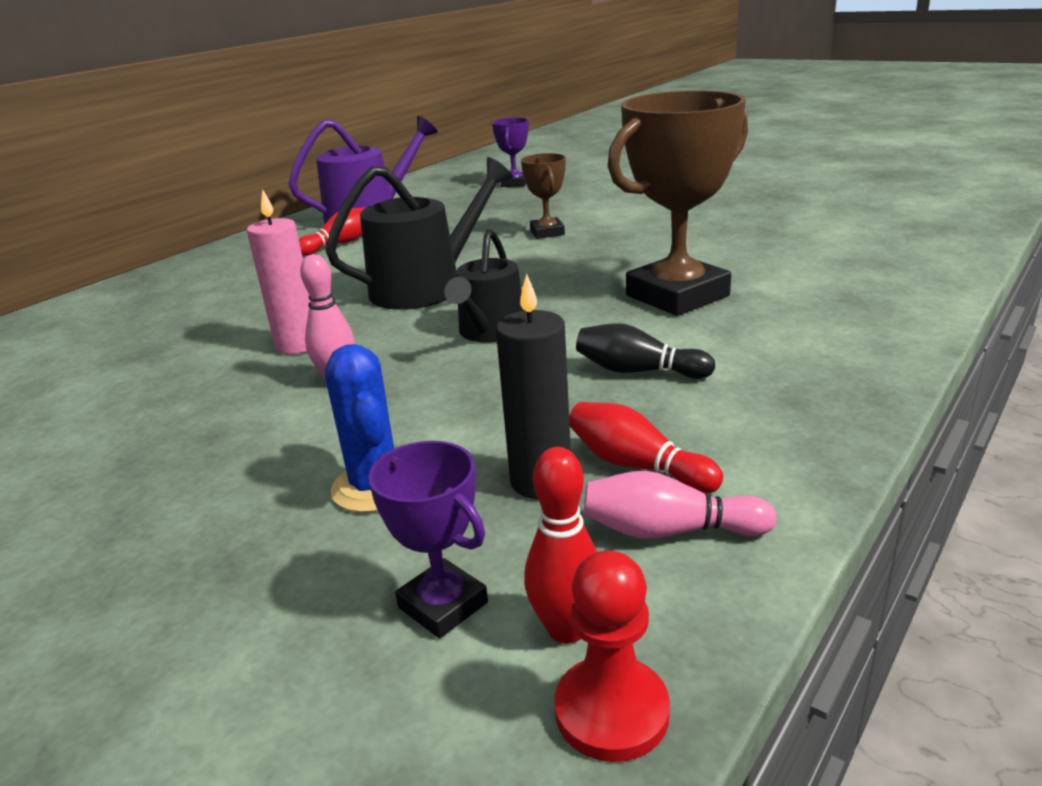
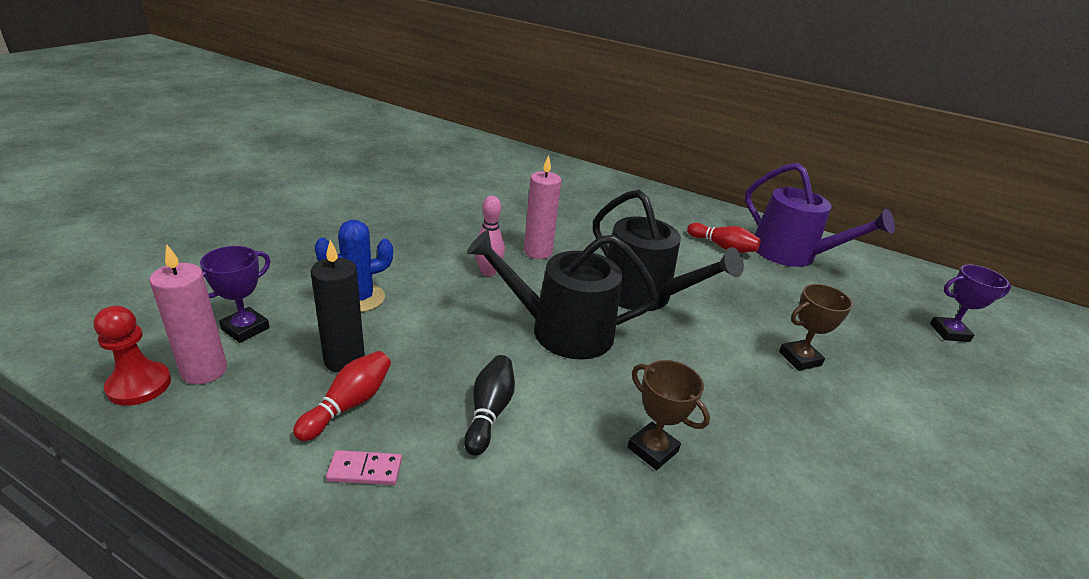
camera: 75 degrees right, 5 degrees up
(489, 332) = (561, 330): black watering can -> black watering can, size x1.51
(567, 629) = (204, 371): red bowling pin -> pink candle
(669, 531) = (269, 416): pink bowling pin -> none
(677, 296) = (652, 449): brown trophy -> brown trophy, size x0.49
(747, 441) = (365, 470): none -> pink domino

